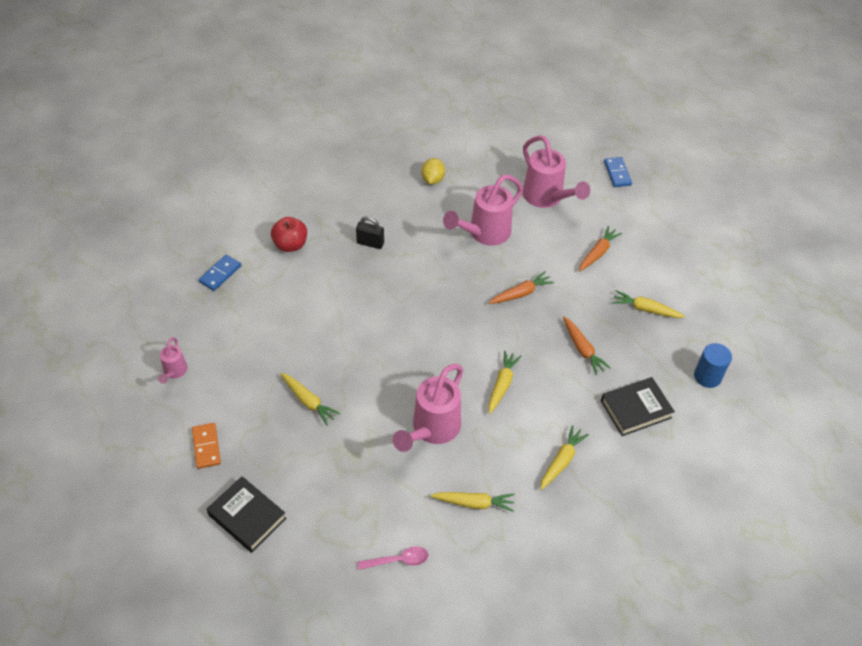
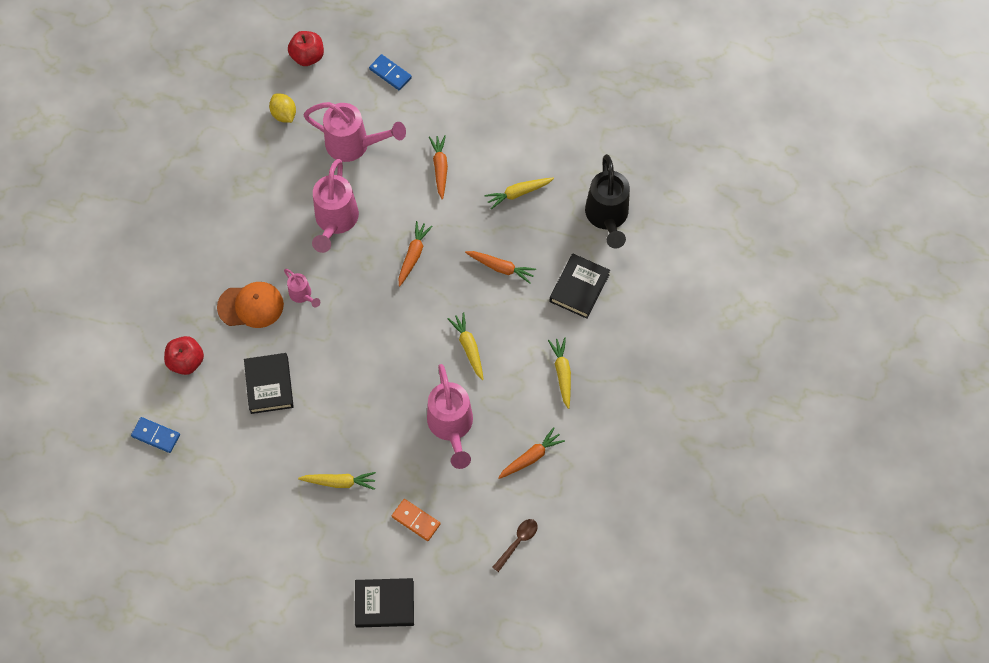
camera: 40 degrees left, 15 degrees up
(174, 372) = (211, 547): pink watering can -> pink watering can (302, 295)
(206, 447) = (300, 581): orange domino -> orange domino (416, 520)
(220, 274) = (156, 436): blue domino -> blue domino turned 60 degrees counterclockwise
(329, 300) = (269, 385): none -> black book
(370, 243) = (251, 306): black padlock -> orange cap
(398, 560) = (517, 542): pink spoon -> brown spoon
(432, 179) = (243, 201): yellow lemon -> yellow lemon (284, 114)
(474, 503) = (531, 457): yellow carrot -> orange carrot
(566, 128) = (307, 56): none -> red apple
(707, 376) = (607, 218): blue cylinder -> black watering can

